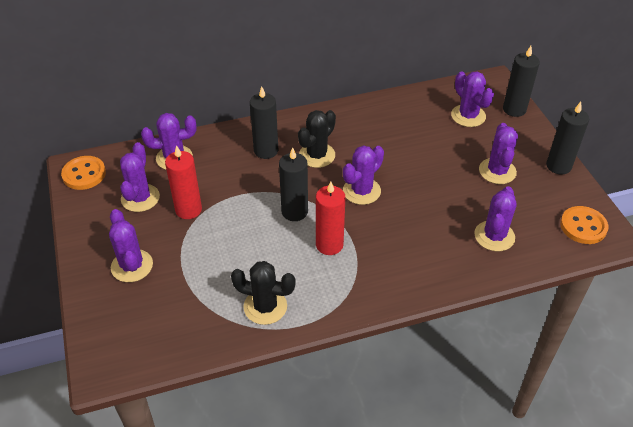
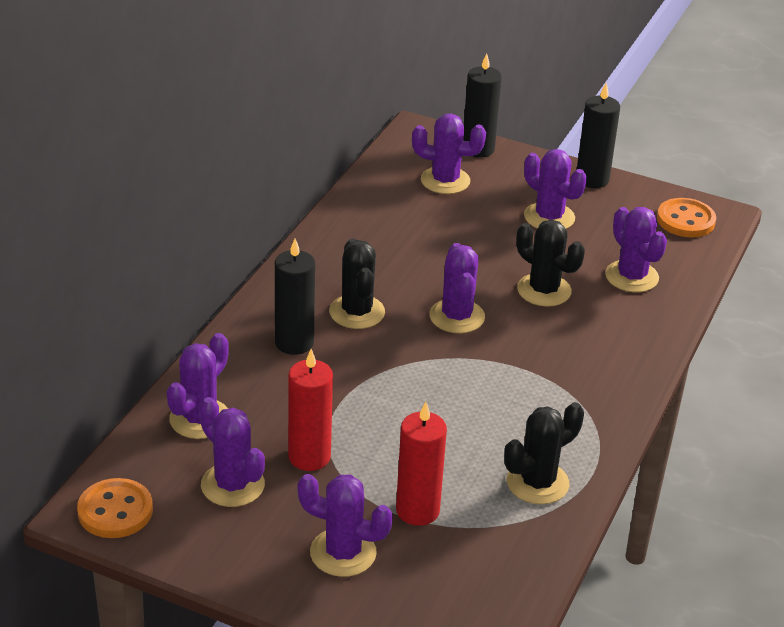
camera: 50 degrees left, 10 degrees down
(294, 212) = (423, 380): black candle -> none
(329, 245) = (506, 386): red candle -> red candle (417, 510)
(430, 209) = (544, 290): none -> black cactus

